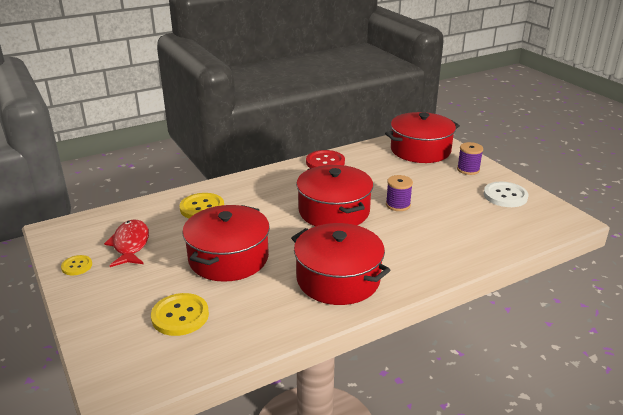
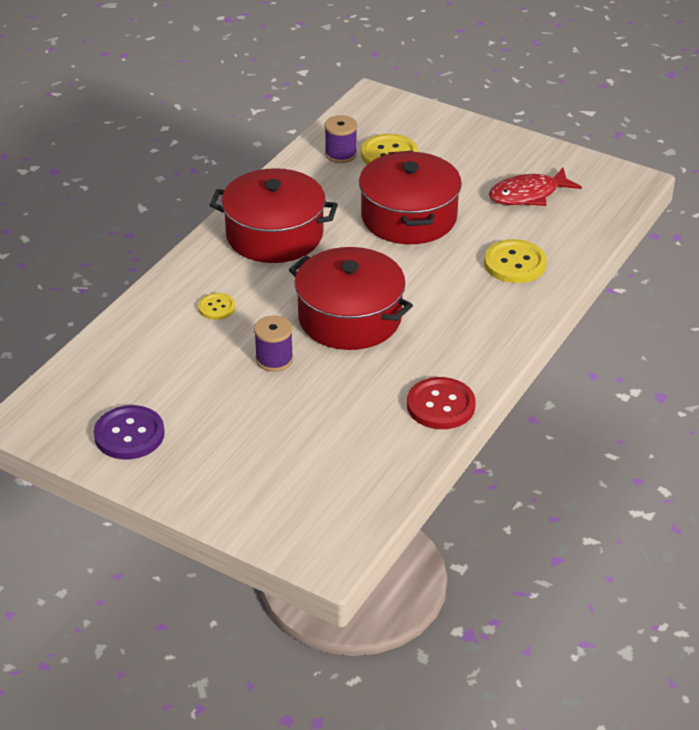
camera: 150 degrees right, 10 degrees up
(77, 266) = (545, 159): yellow button -> yellow button (216, 307)
(130, 244) = (528, 195): red fish -> red fish turned 105 degrees clockwise
(420, 150) = (310, 499): red pot -> none
(468, 169) = (207, 477): purple spool -> purple spool (341, 154)
(505, 196) = (129, 434): white button -> purple button

